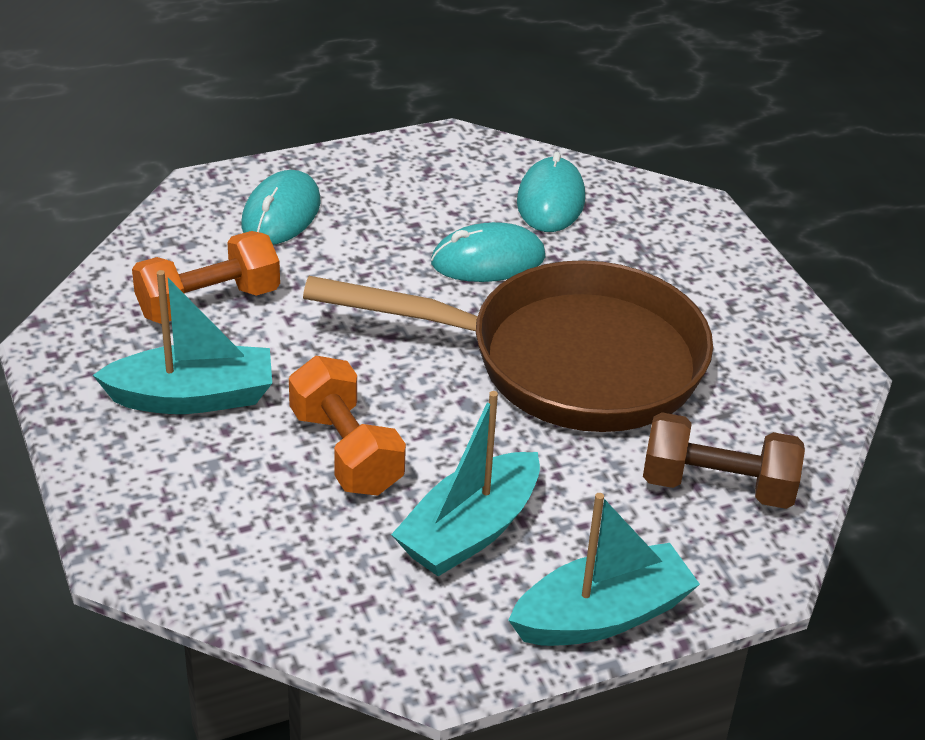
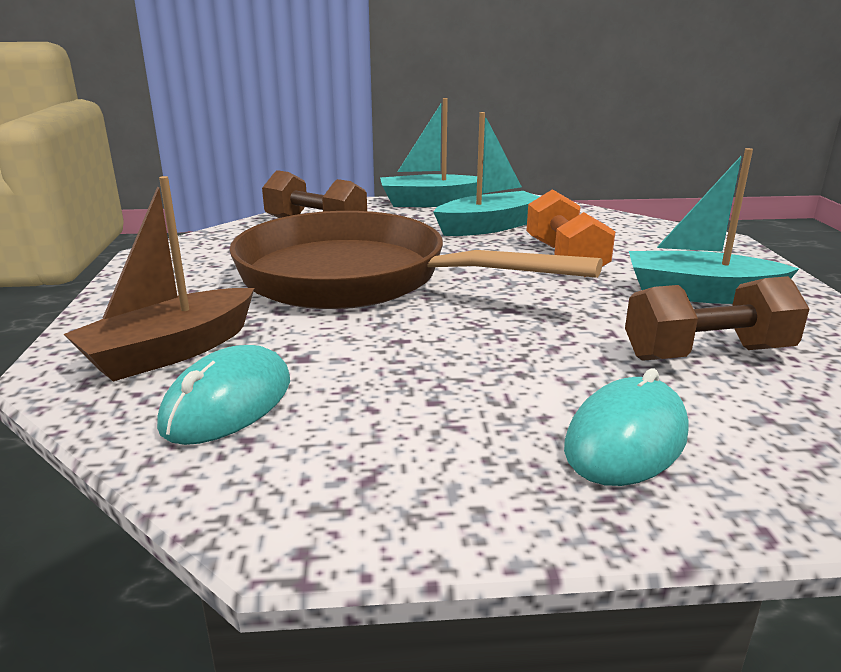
camera: 160 degrees left, 15 degrees down
(208, 303) = (707, 354): orange dumbbell -> brown dumbbell
(488, 260) = (368, 352): turquoise mouse -> none
(640, 236) = (170, 352): none -> brown boat

